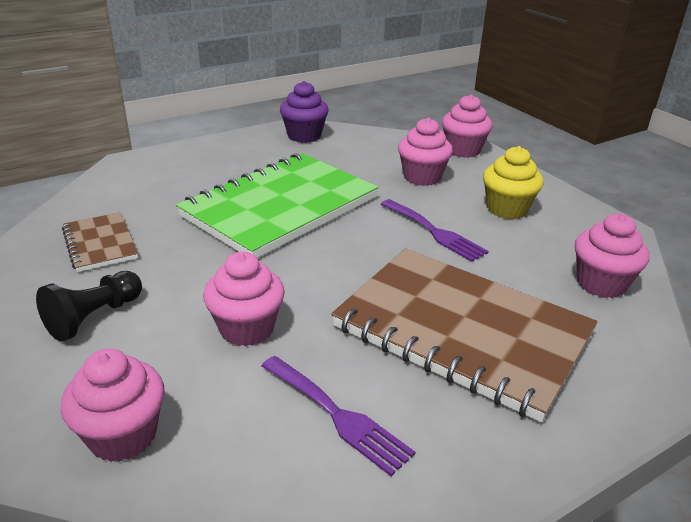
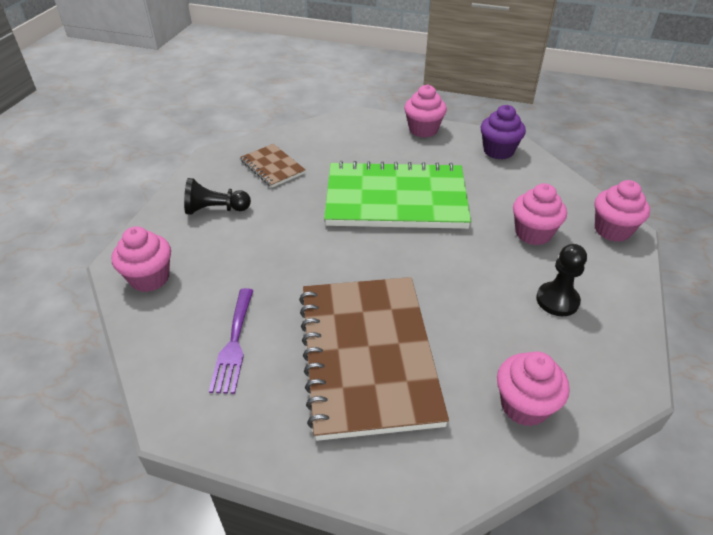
camera: 50 degrees right, 10 degrees up
(100, 244) = (272, 167): brown notebook -> brown notebook turned 60 degrees counterclockwise
(247, 328) = (265, 264): pink cupcake -> pink cupcake (423, 130)
(435, 232) = (467, 281): purple fork -> none
(507, 209) = (557, 300): yellow cupcake -> black pawn

